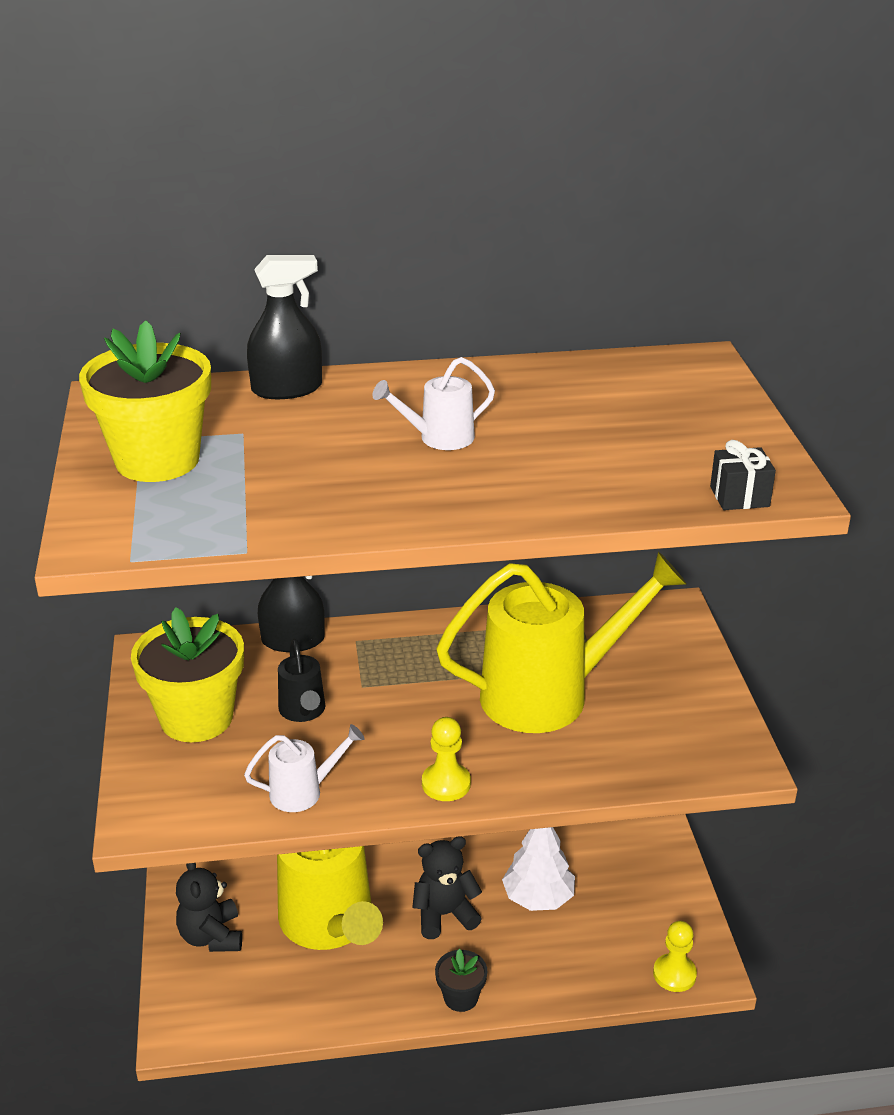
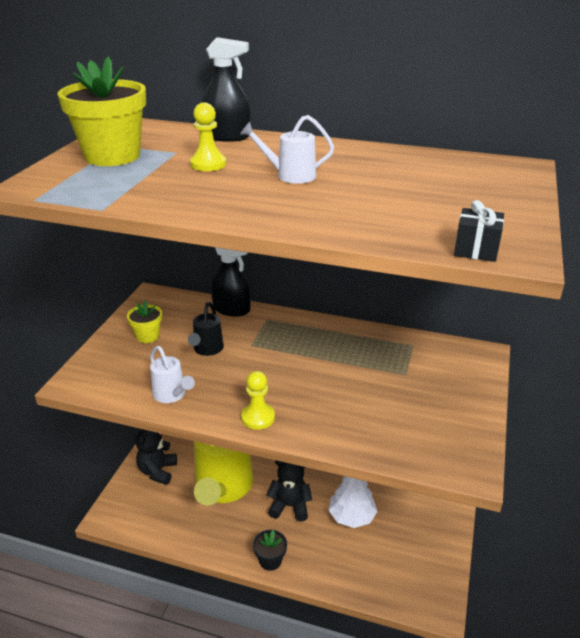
camera: 25 degrees right, 0 degrees up
(196, 718) = (147, 336): yellow flower pot -> yellow flower pot, size x0.51
(303, 792) = (172, 395): white watering can -> white watering can turned 45 degrees clockwise
(550, 694) = (362, 383): yellow watering can -> none
(674, 974) = (413, 600): yellow pawn -> yellow pawn (208, 164)

